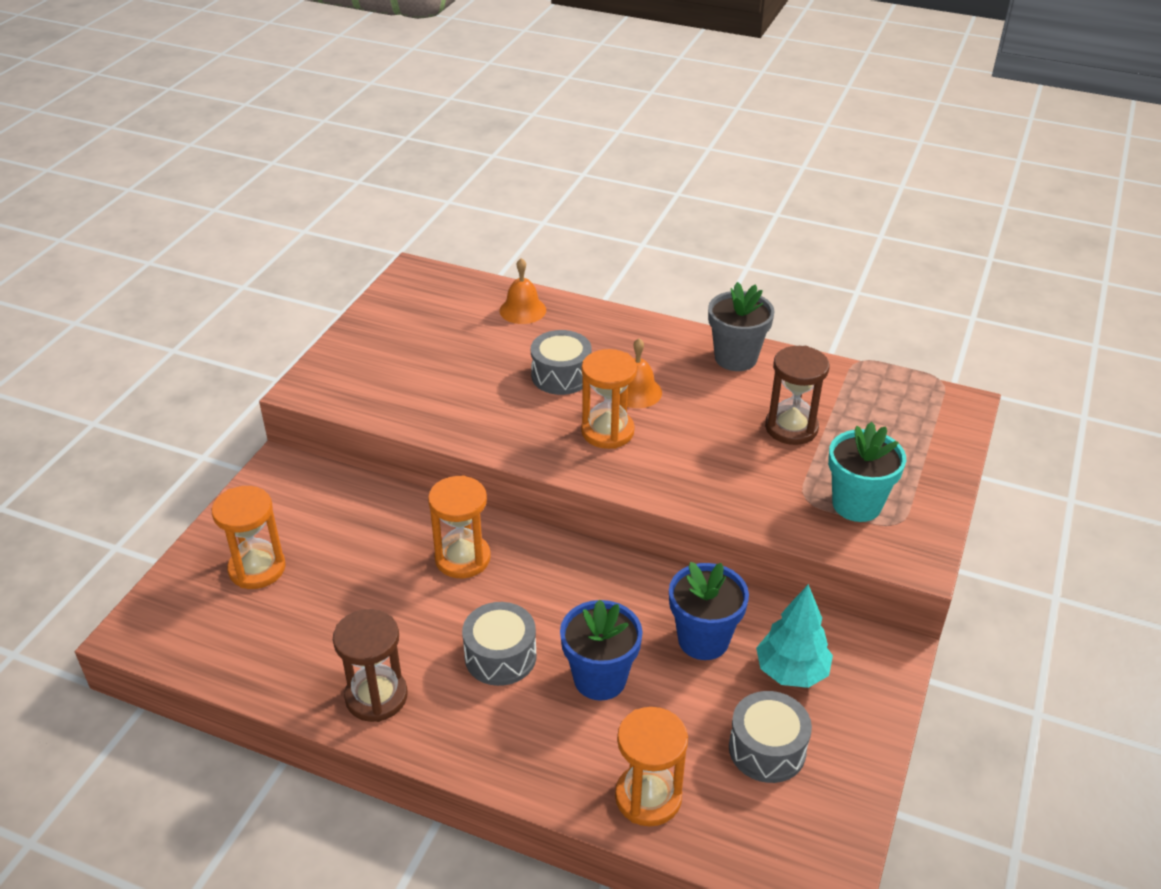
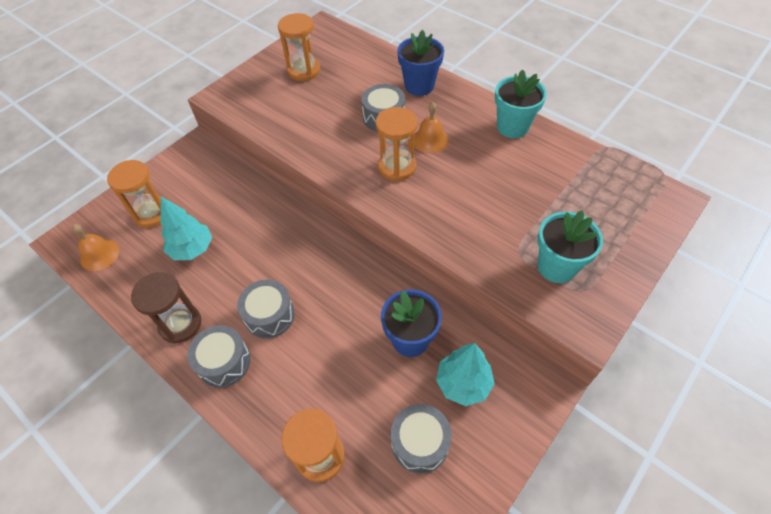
camera: 20 degrees right, 15 degrees up
(344, 601) = (192, 249): none -> turquoise tree
(462, 558) = (277, 236): orange hourglass -> orange hourglass (304, 71)
(464, 726) = (224, 362): none -> grey drum
(522, 310) = (379, 64): orange bell -> orange bell (99, 254)
(600, 679) = (327, 351): blue flower pot -> blue flower pot (419, 86)
(735, 358) = (512, 127): grey flower pot -> turquoise flower pot
(791, 428) = (531, 191): brown hourglass -> none

